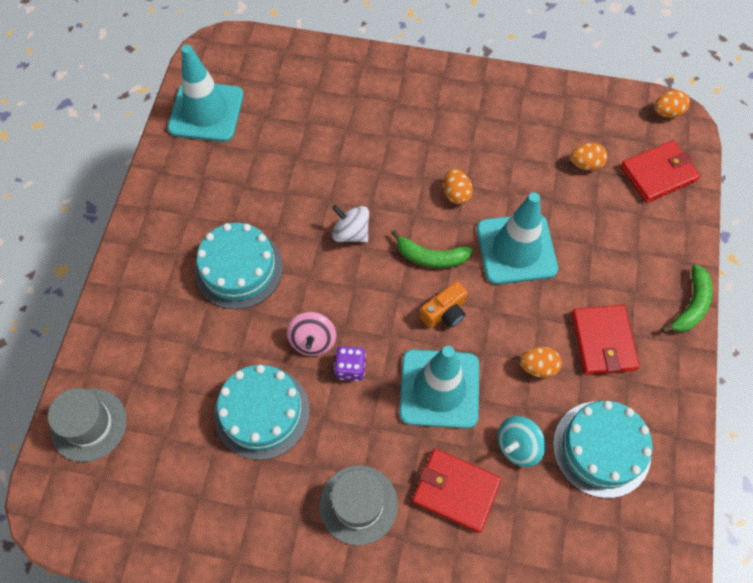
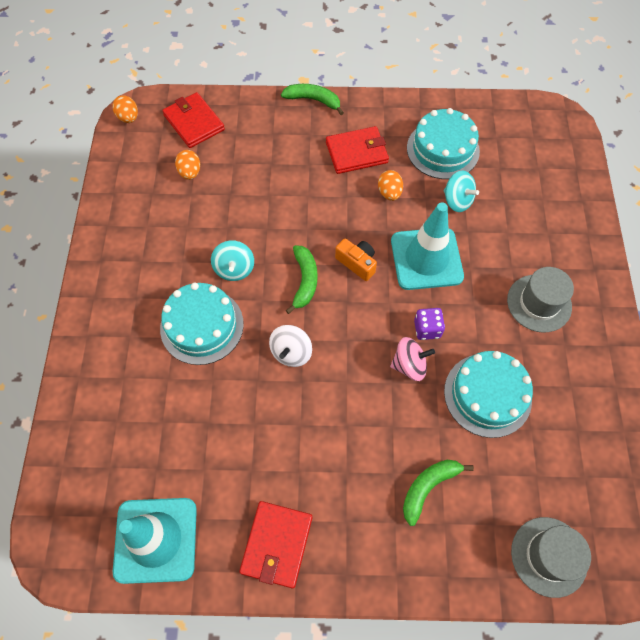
camera: 100 degrees left, 0 degrees up
(185, 330) = (428, 487): none -> green banana
(239, 268) = (350, 451): turquoise cake -> turquoise cake (202, 326)
(455, 491) = (505, 237): red wallet -> red wallet (277, 544)
(456, 194) = (234, 269): orange egg -> turquoise spinning top
(516, 249) = (284, 216): turquoise traffic cone -> none

